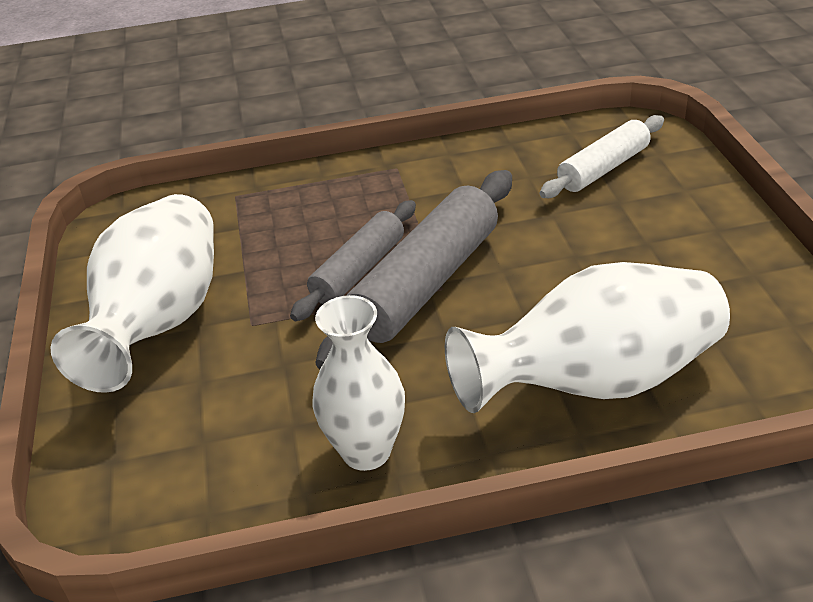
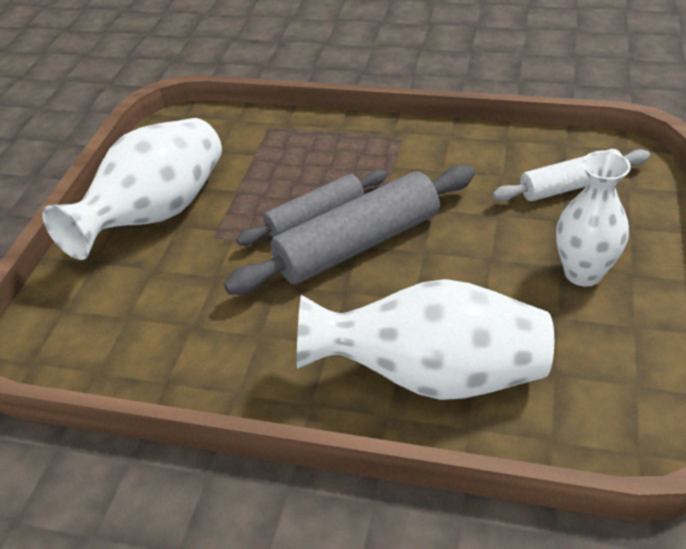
camera: 25 degrees right, 5 degrees up
(366, 451) = (227, 366): white vase -> white vase (583, 273)

